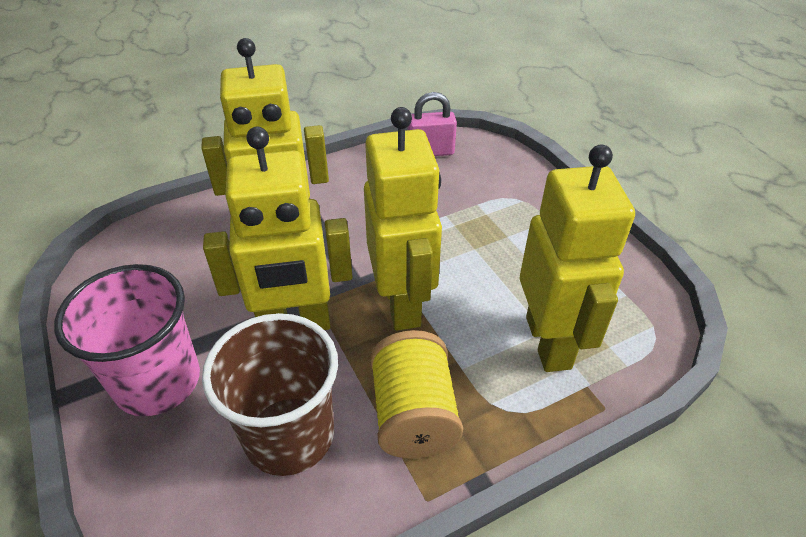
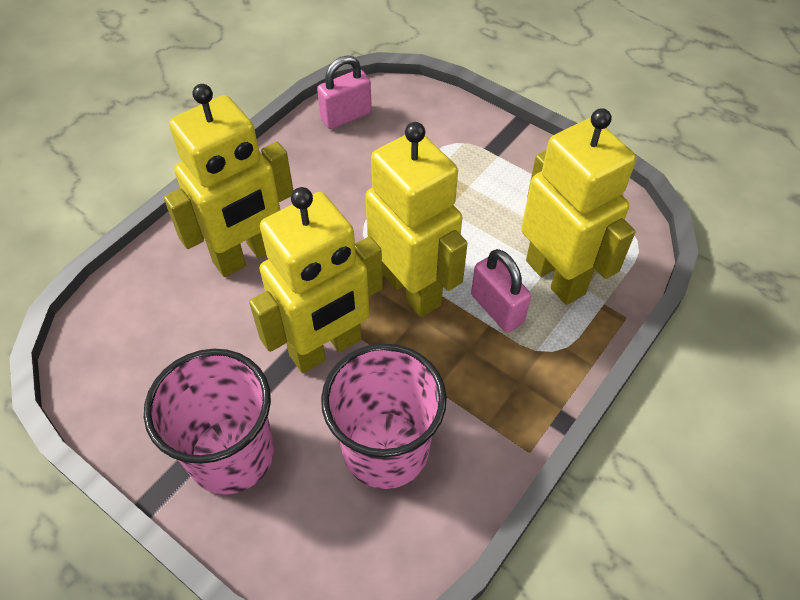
camera: 25 degrees left, 10 degrees up
(289, 435) = (385, 449): brown cup -> pink cup
(413, 414) = (480, 386): yellow spool -> none
(472, 350) = (497, 309): none -> pink padlock

